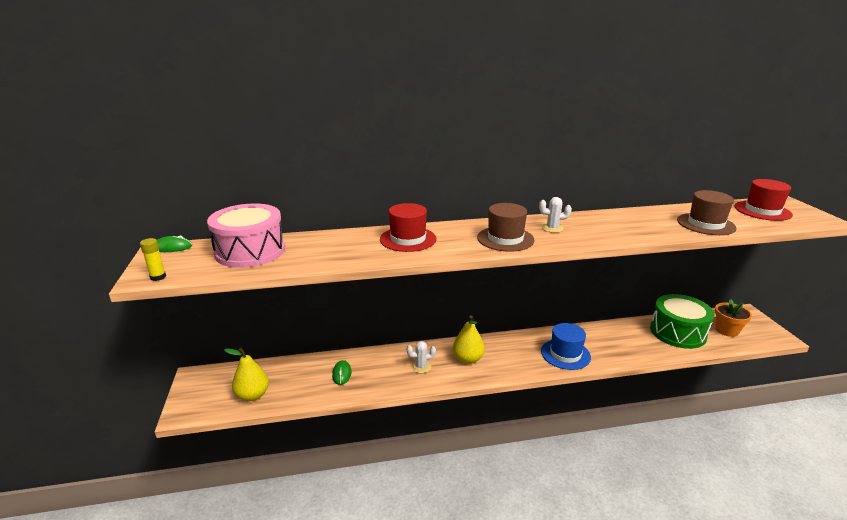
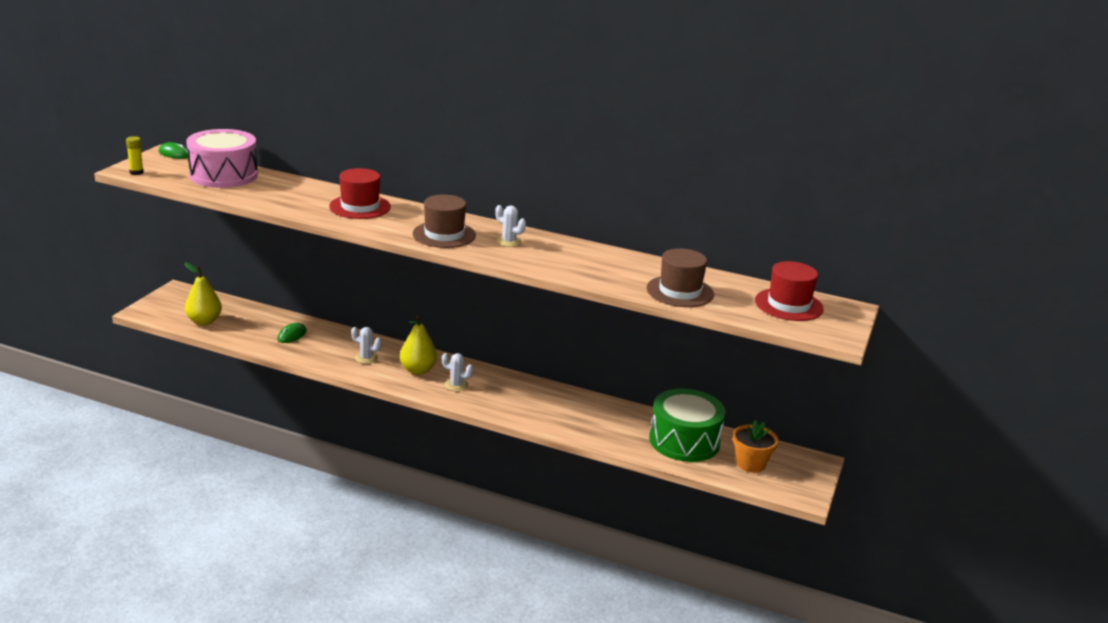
camera: 30 degrees right, 0 degrees up
(507, 359) = (456, 385): none -> white cactus
(565, 354) = (521, 405): blue hat -> none

